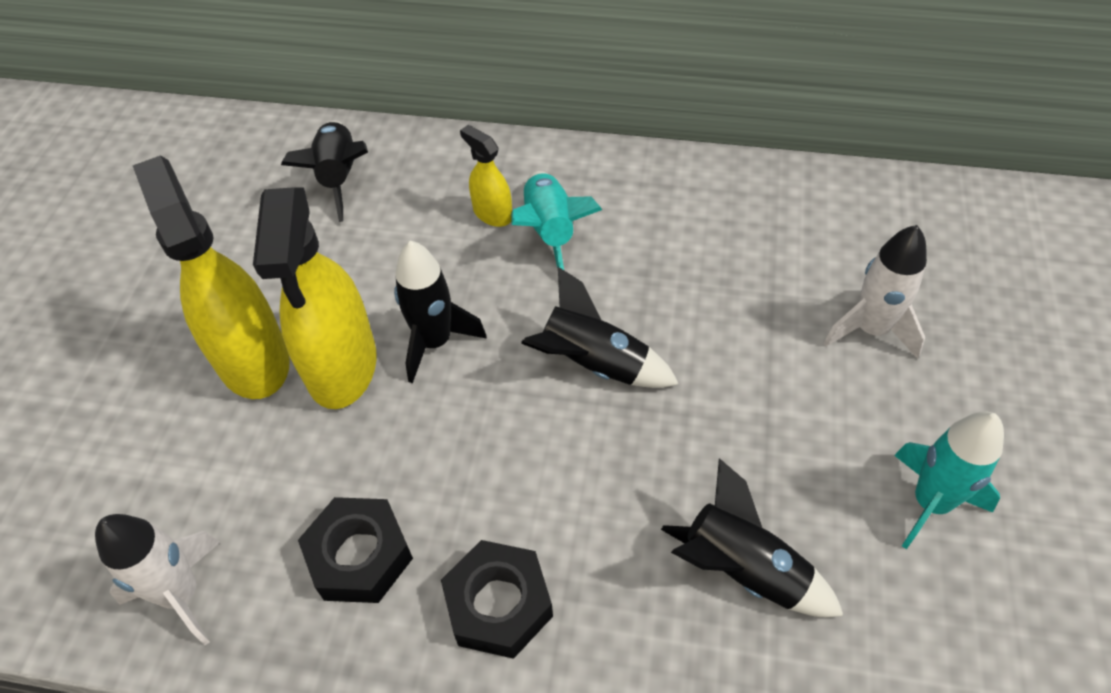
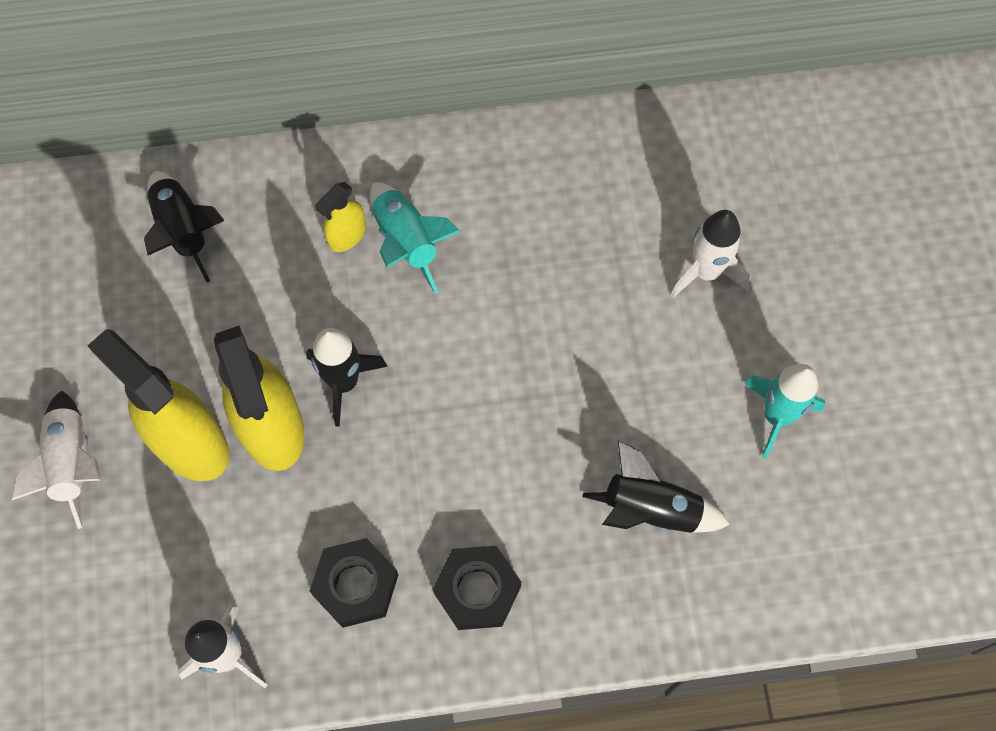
camera: 20 degrees left, 15 degrees up
(131, 349) = (72, 463): none -> white rocket
(492, 213) = (347, 235): yellow spray bottle -> yellow spray bottle turned 75 degrees counterclockwise
(594, 364) = (487, 366): black rocket -> none

